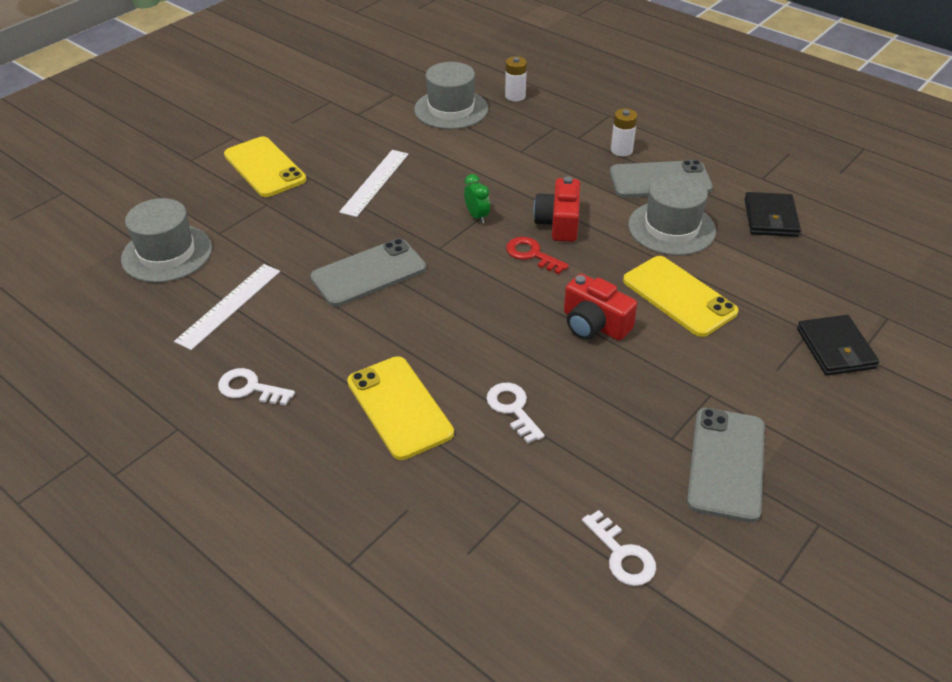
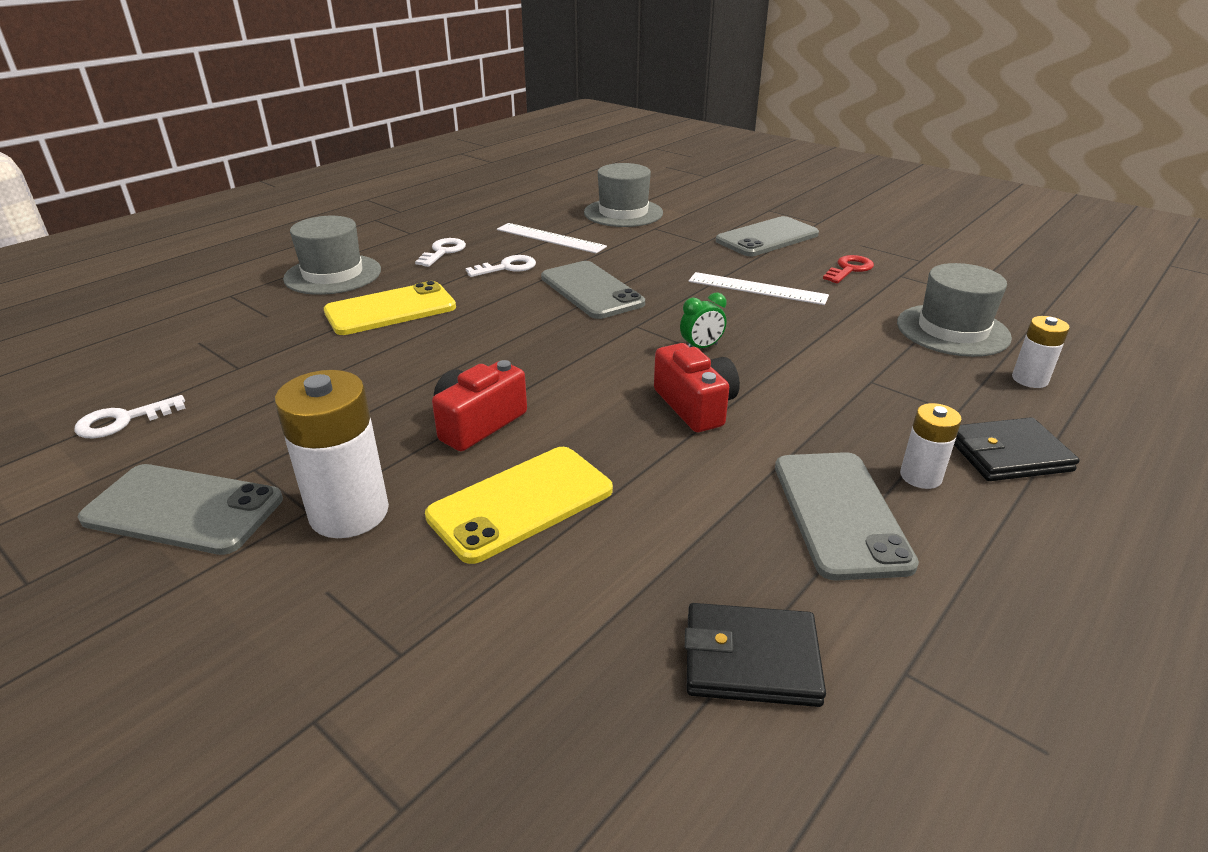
camera: 90 degrees right, 10 degrees down
(264, 167) = (767, 238): yellow phone -> grey phone
(513, 409) = (359, 365): white key -> white key (507, 267)
(532, 254) = (623, 383): red key -> red key (849, 269)
(559, 223) = (695, 406): red camera -> red camera turned 60 degrees clockwise
(671, 228) = (697, 513): grey hat -> grey hat (333, 274)
(707, 373) = (349, 513): none -> white battery
(835, 348) = (342, 684): black wallet -> black wallet (1008, 454)

